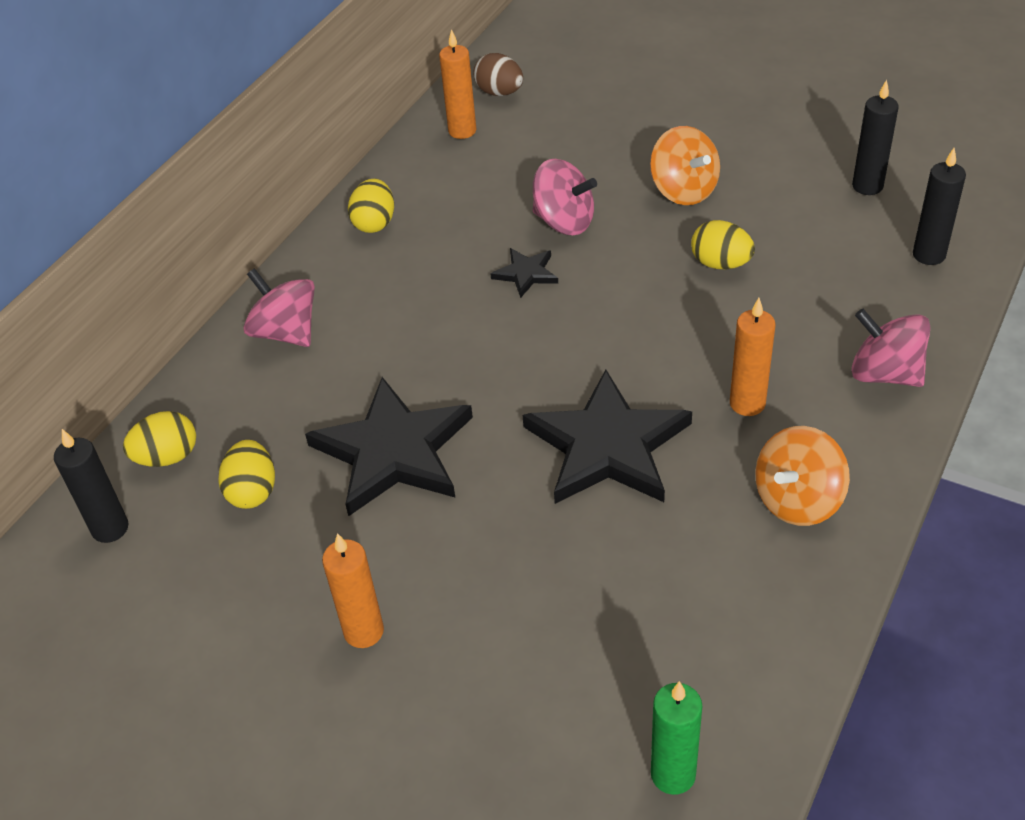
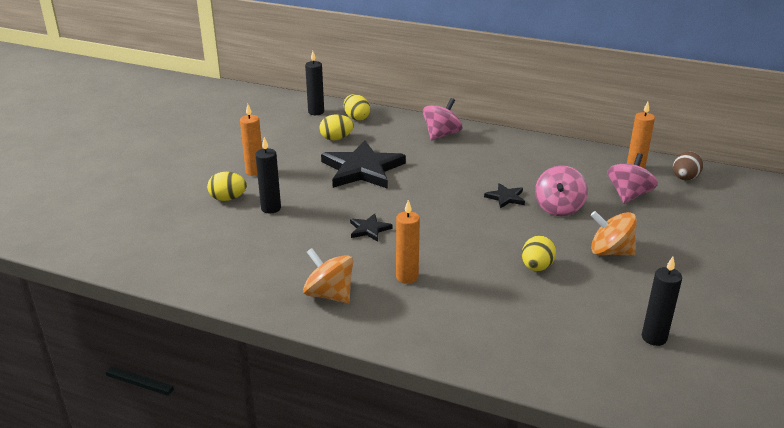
camera: 80 degrees right, 15 degrees down
(374, 223) = (535, 149): yellow egg -> yellow egg (228, 198)
(607, 446) = (369, 229): black star -> black star, size x0.46
(673, 774) = (161, 253): green candle -> none
(684, 190) = (610, 252): orange spinning top -> orange spinning top turned 60 degrees clockwise
(885, 374) = (442, 335): pink spinning top -> pink spinning top (629, 195)
(929, 255) = (578, 365): black candle -> black candle (271, 208)

